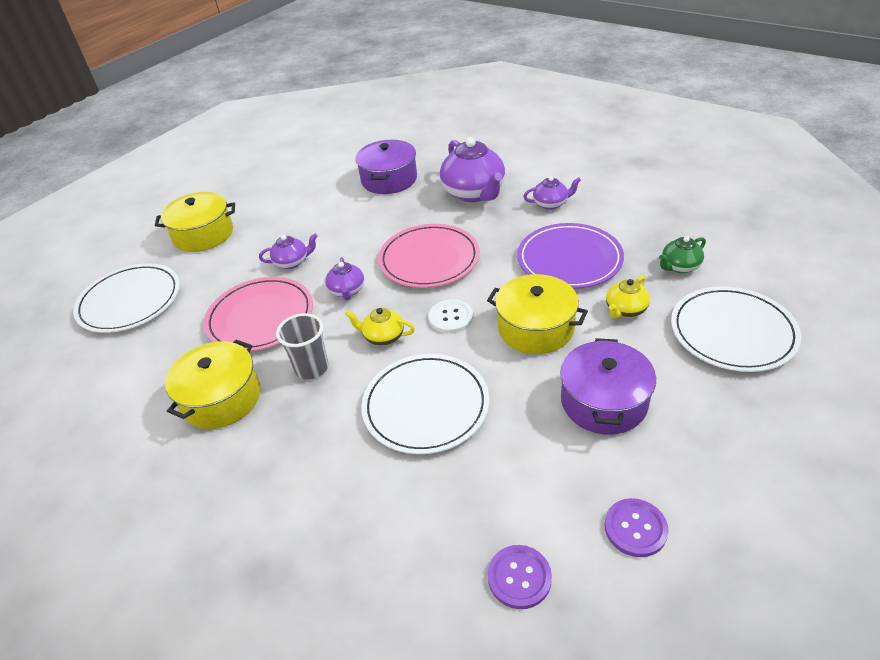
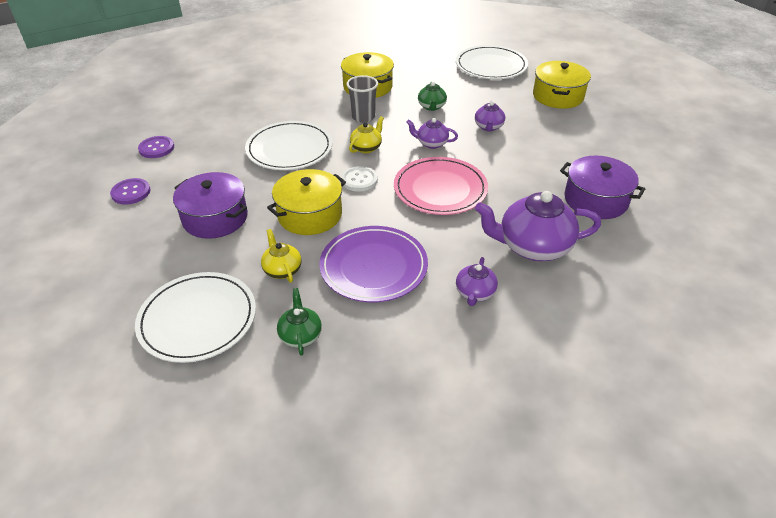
camera: 110 degrees right, 0 degrees up
(260, 317) = (431, 107): pink plate -> green teapot

